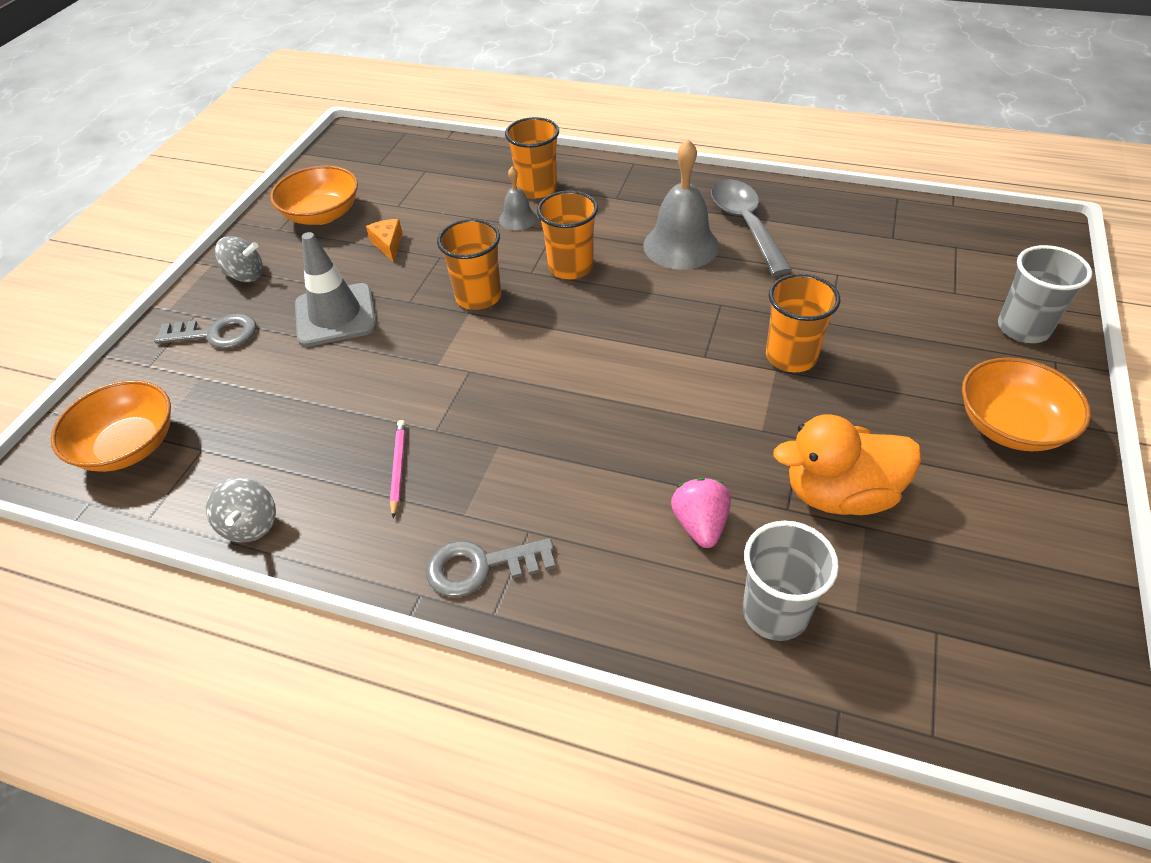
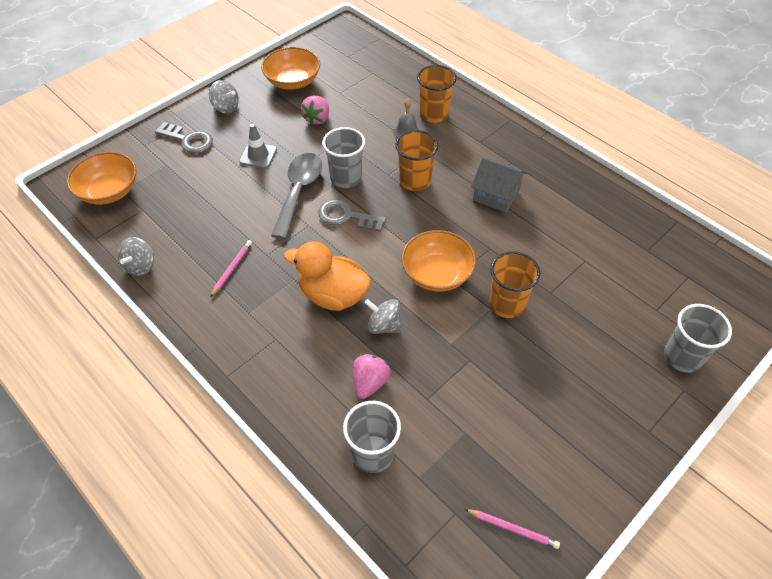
camera: 25 degrees right, 5 degrees up
(335, 315) = (258, 155): grey traffic cone -> grey traffic cone, size x0.62
(388, 244) = (317, 119): orange cheese -> pink strawberry
(478, 297) = (346, 178): orange cup -> grey cup
(481, 567) = (237, 347): grey key -> grey key (346, 216)
(663, 447) = (384, 326): none -> grey spinning top
(681, 245) = (496, 195): grey bell -> grey house
(745, 225) = (551, 197): grey spoon -> grey spoon (298, 192)
(840, 494) = (465, 406): orange duck -> orange duck (333, 295)
(1010, 426) = (612, 417): orange bowl -> orange bowl (437, 273)
(1018, 612) = (513, 529): none -> pink pencil

